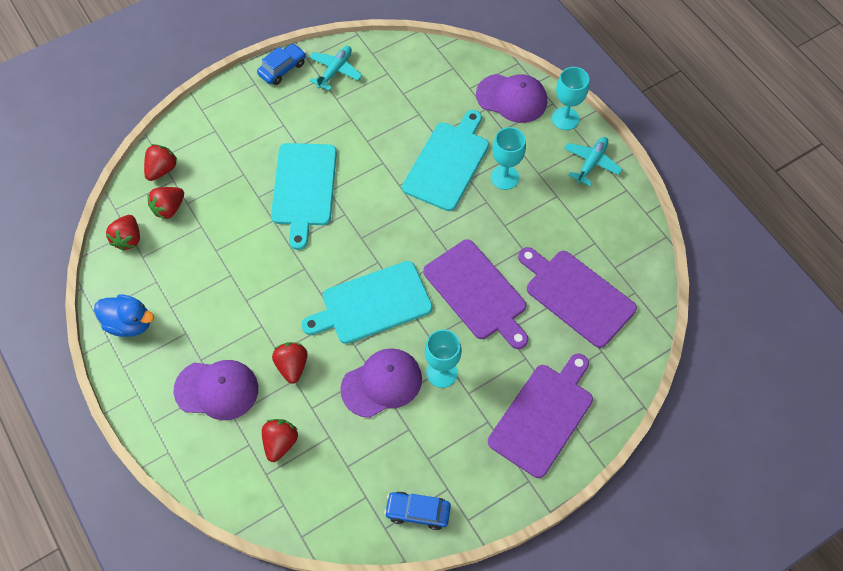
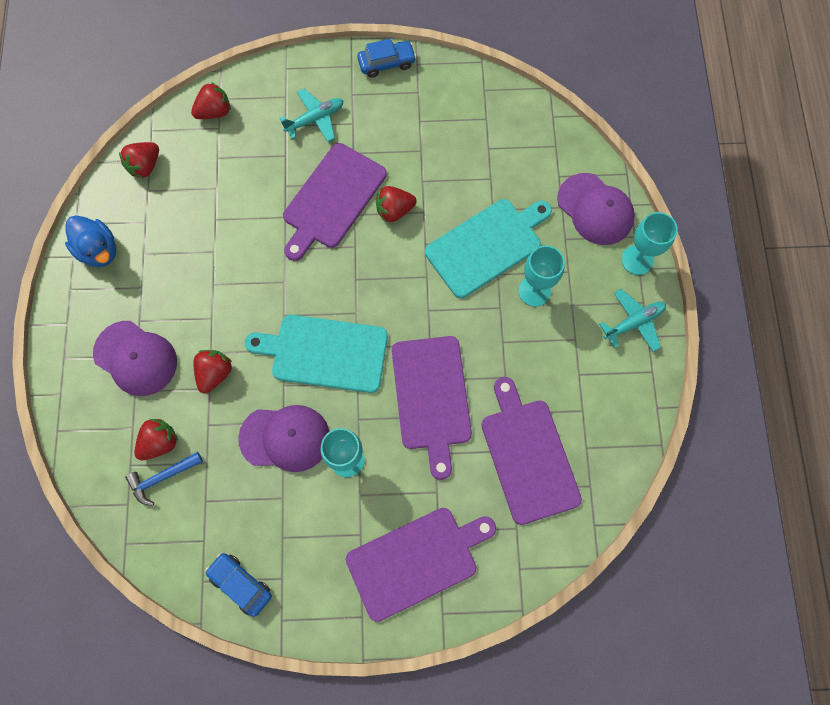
camera: 30 degrees right, 10 degrees up
(169, 208) = (198, 155): red strawberry -> red strawberry (394, 210)
(300, 468) = (162, 477): none -> blue hammer
(304, 188) = (332, 199): turquoise cutting board -> purple cutting board
(335, 71) = (436, 90): turquoise plane -> turquoise plane (315, 119)

